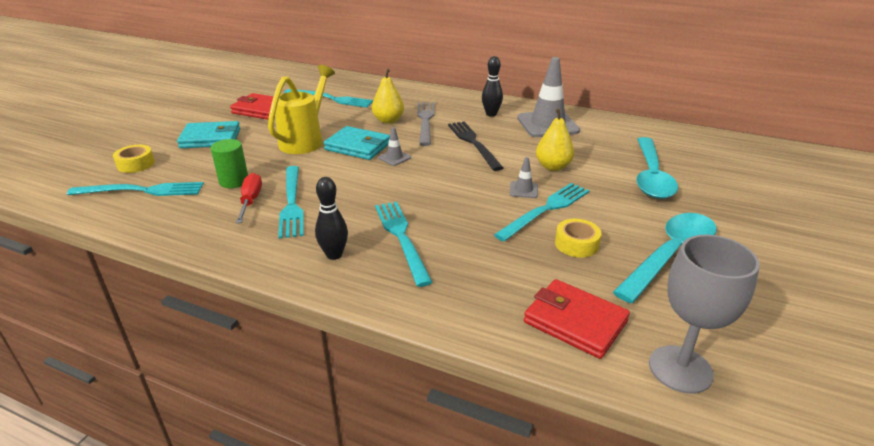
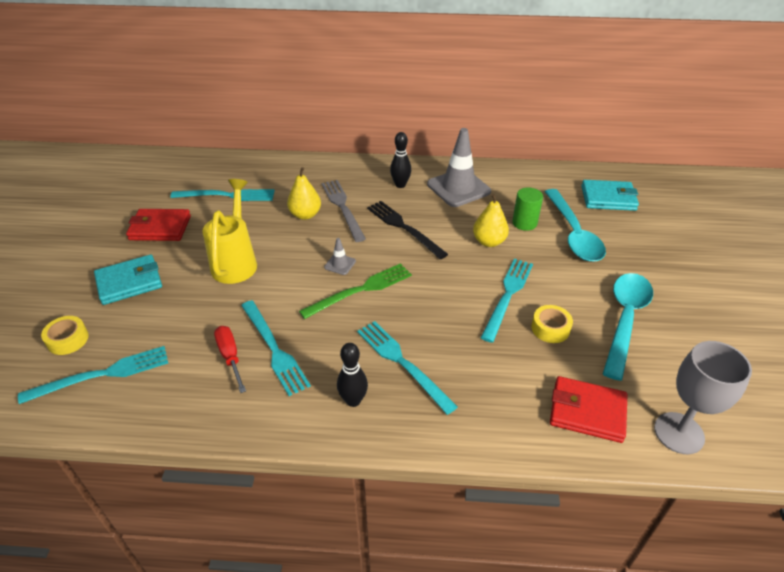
camera: 20 degrees left, 10 degrees up
(234, 181) = (195, 336): green cylinder -> green cylinder (524, 223)
(358, 146) = (295, 258): turquoise wallet -> turquoise wallet (608, 198)
(400, 178) = (360, 290): none -> green fork
(523, 190) = (477, 276): grey traffic cone -> none

